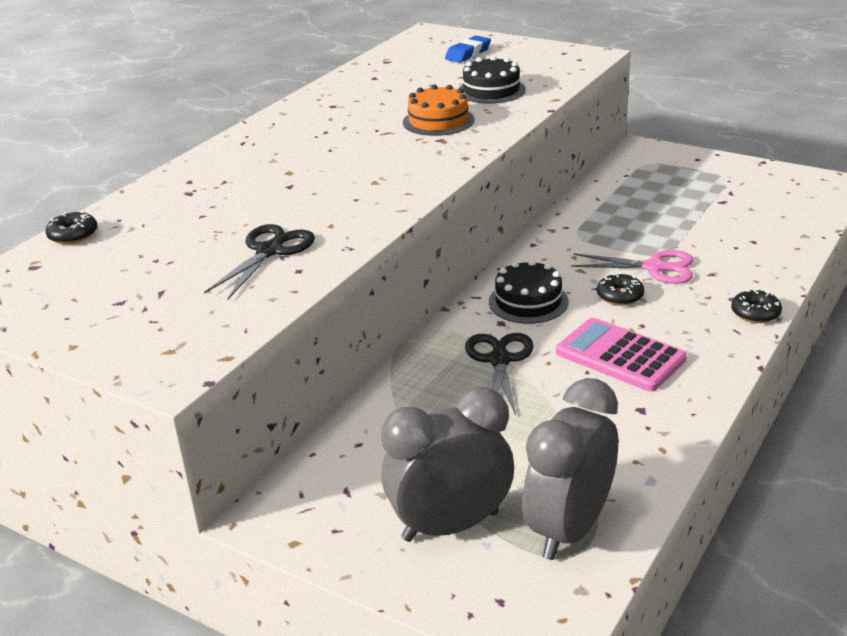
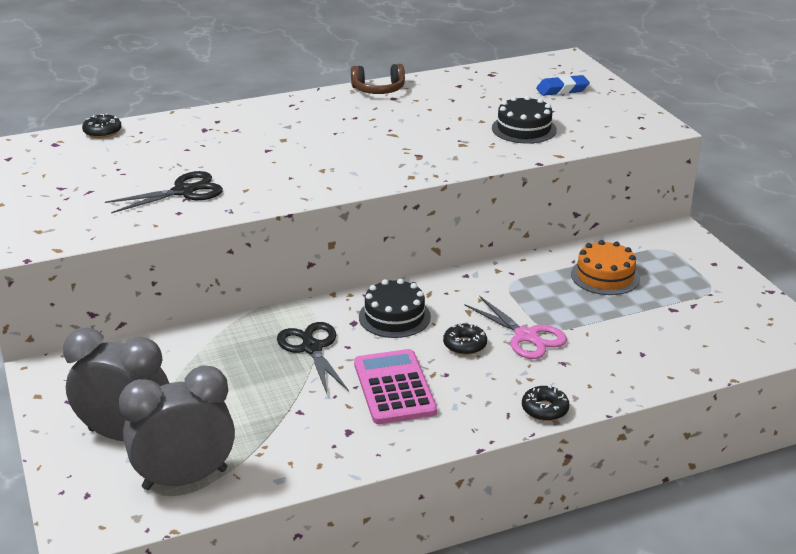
camera: 35 degrees right, 0 degrees up
(307, 104) = (378, 90): none -> brown headphones
(438, 121) = (442, 139): orange cake -> orange cake (605, 276)
(499, 360) = (312, 348): black scissors -> black scissors turned 60 degrees counterclockwise

